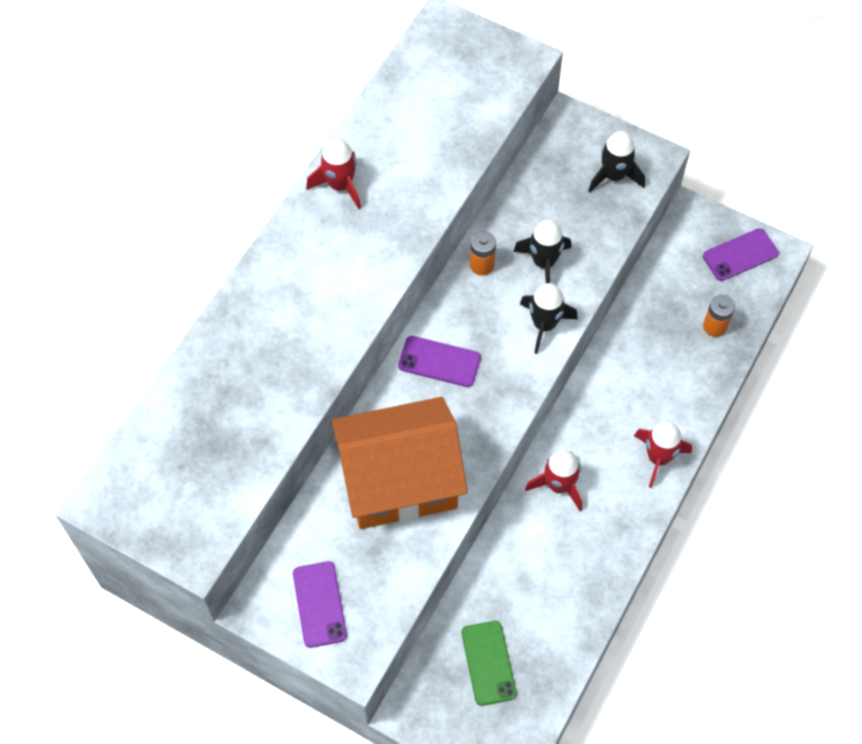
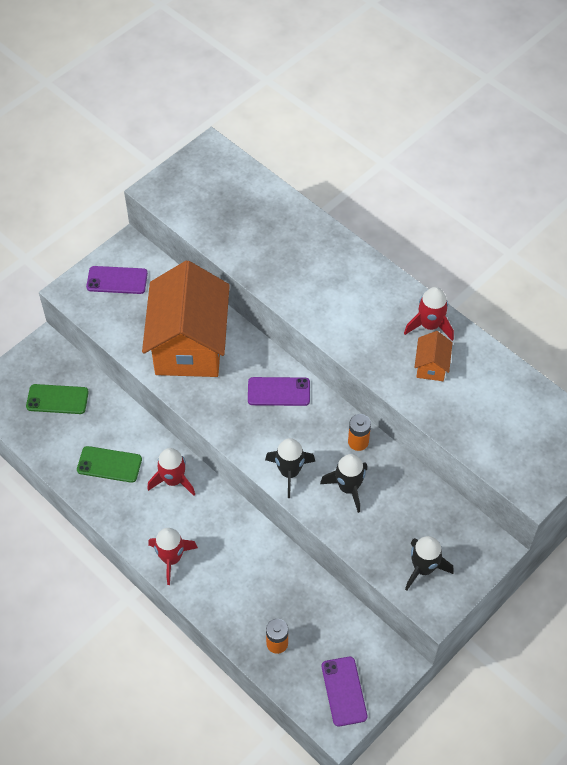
camera: 105 degrees right, 5 degrees down
(397, 174) = (431, 366): none -> orange house
(439, 362) = (278, 391): purple phone -> purple phone turned 60 degrees clockwise
(562, 565) = (109, 464): none -> green phone

